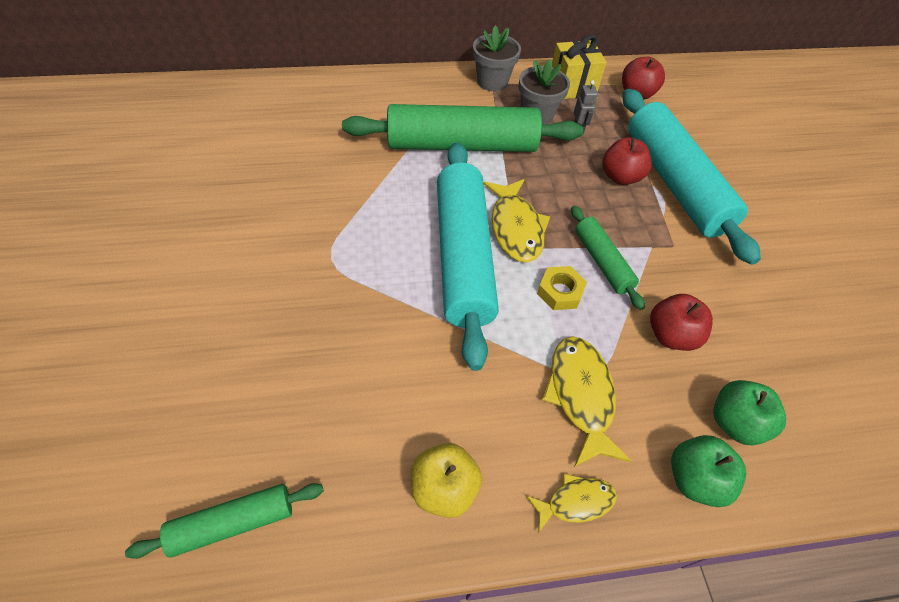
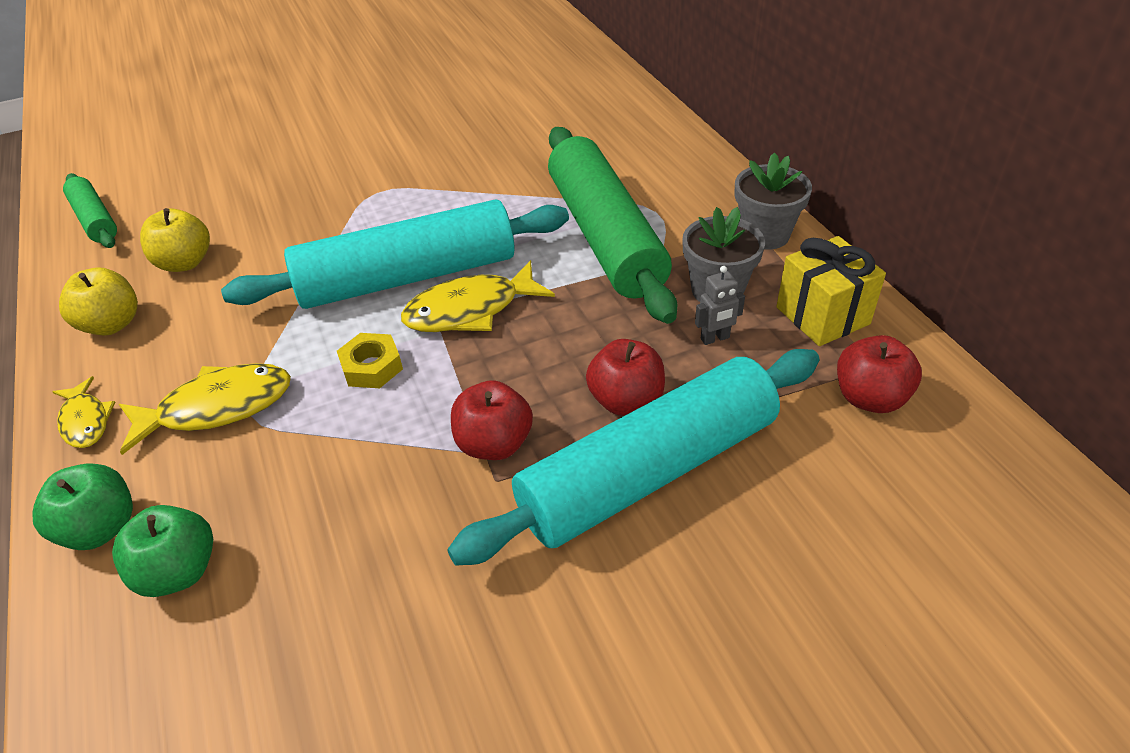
camera: 80 degrees right, 10 degrees down
(369, 421) = (185, 263): none -> yellow apple
(602, 262) = (436, 401): green rolling pin -> none
(671, 335) = (319, 489): red apple -> red apple (494, 444)

